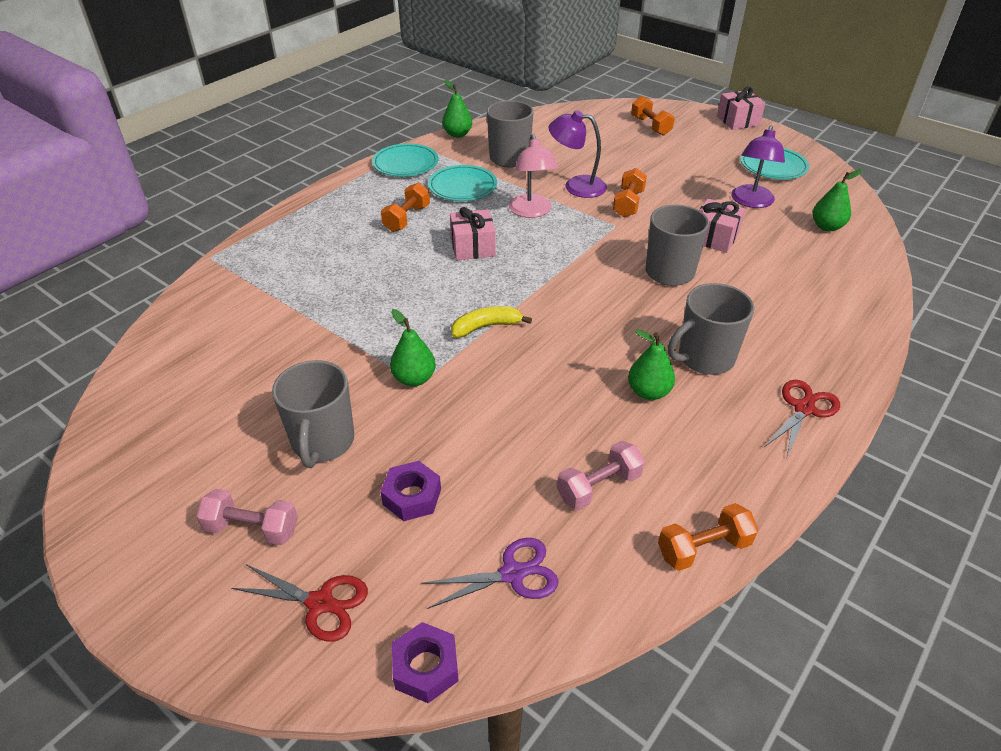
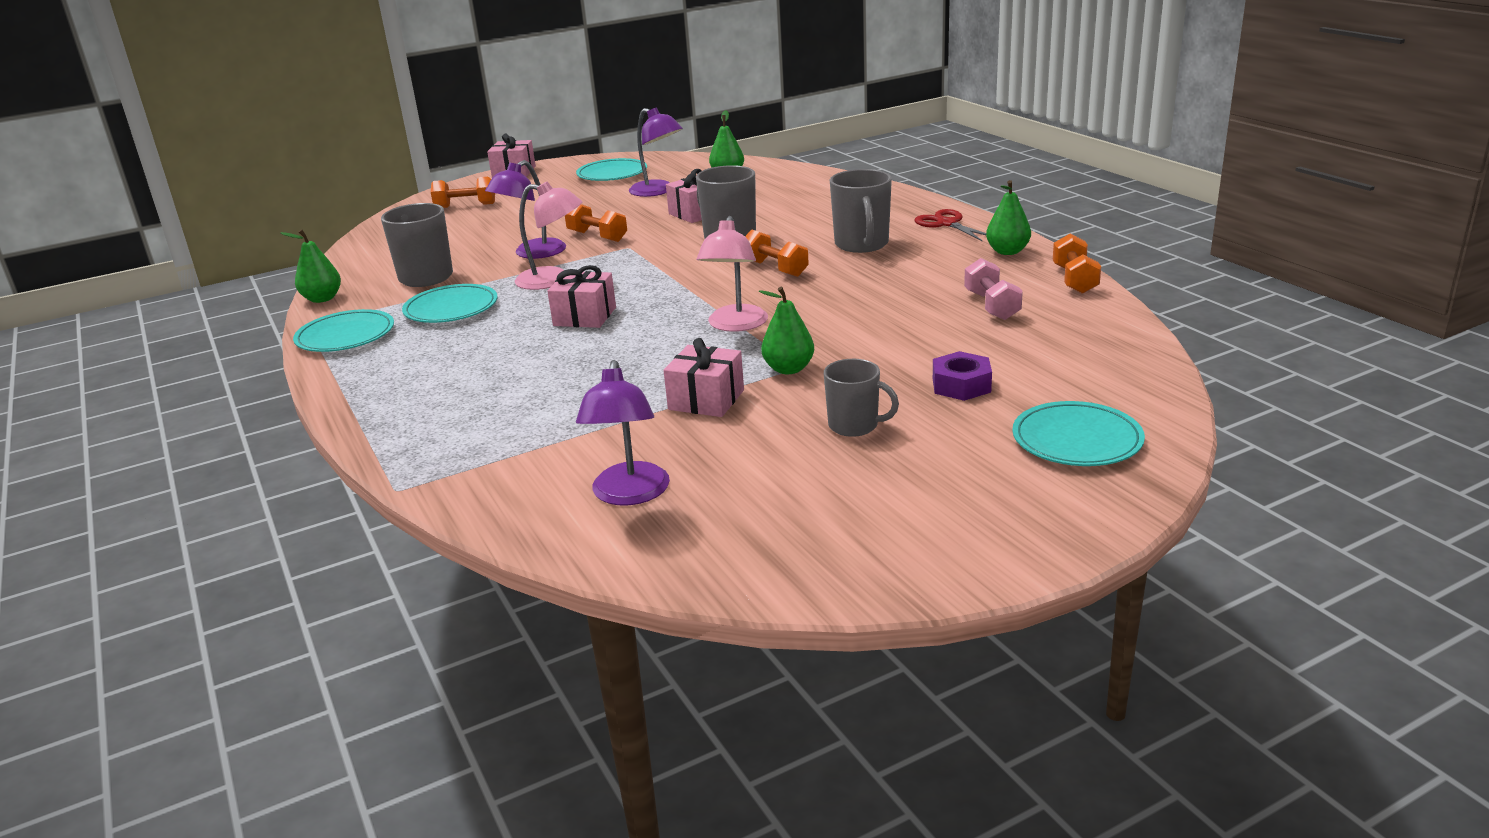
camera: 65 degrees left, 15 degrees down
(208, 353) = (629, 494): none -> purple lamp
(252, 528) = (963, 473): pink dumbbell -> none
(320, 603) = (1077, 440): red scissors -> turquoise plate
(323, 442) = (854, 426): grey mug -> grey mug, size x0.66
(350, 348) = (706, 400): none -> pink gift
(407, 218) = (478, 346): orange dumbbell -> orange dumbbell (775, 268)
(425, 667) = (1161, 397): purple nut -> none
(486, 327) = (735, 325): yellow banana -> pink lamp
(512, 574) = (1073, 351): purple scissors -> none
(648, 392) = (888, 271): green pear -> green pear (1007, 251)

